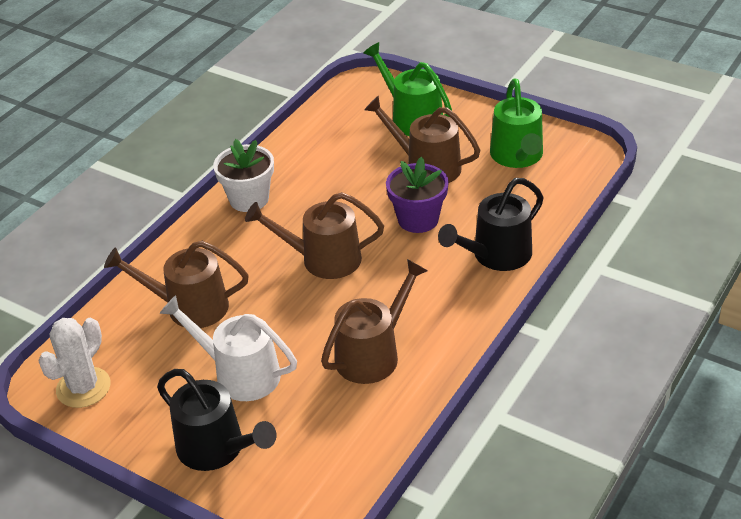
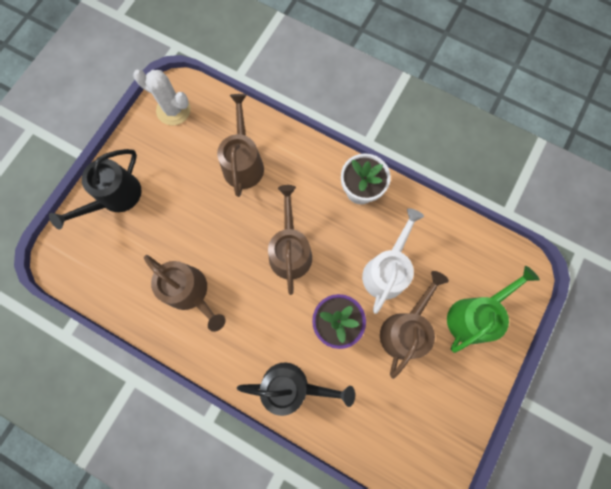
camera: 85 degrees right, 35 degrees up
(240, 374) = (178, 204): white watering can -> white watering can (386, 271)
(496, 255) = (292, 386): black watering can -> black watering can turned 135 degrees clockwise
(517, 156) = (421, 411): green watering can -> none

